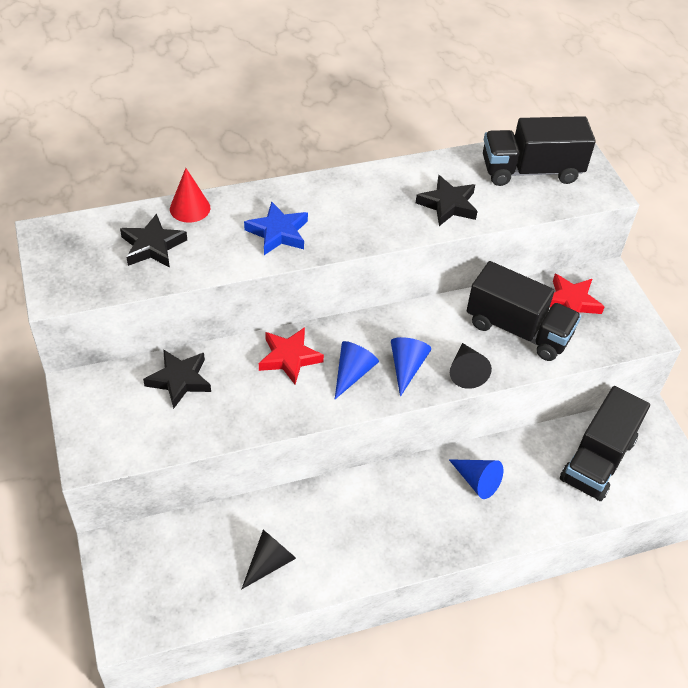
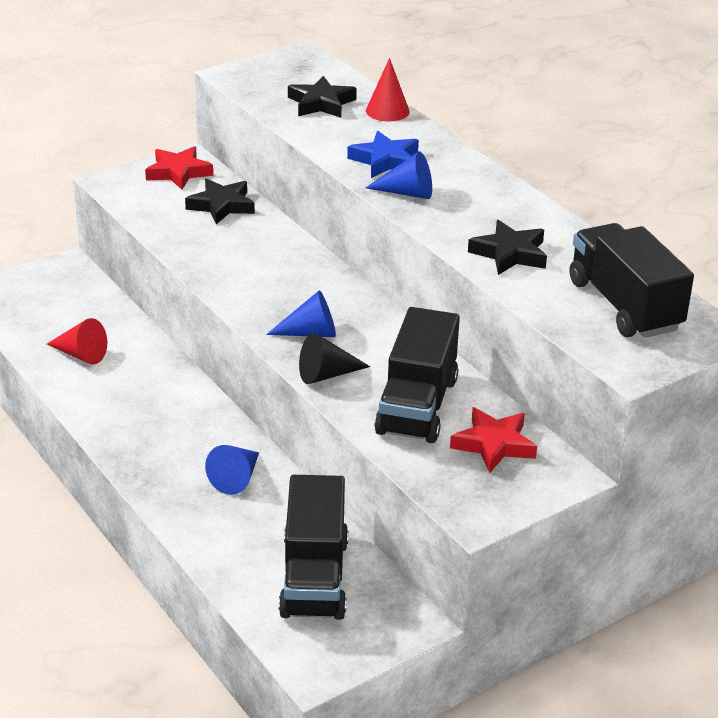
camera: 75 degrees right, 15 degrees down
(269, 562) = (81, 354): black cone -> red cone
(289, 358) = (283, 259): red star -> red star (178, 172)
(352, 373) = (283, 300): blue cone -> blue cone (407, 193)
(597, 460) = (314, 577): black truck -> black truck turned 105 degrees counterclockwise

